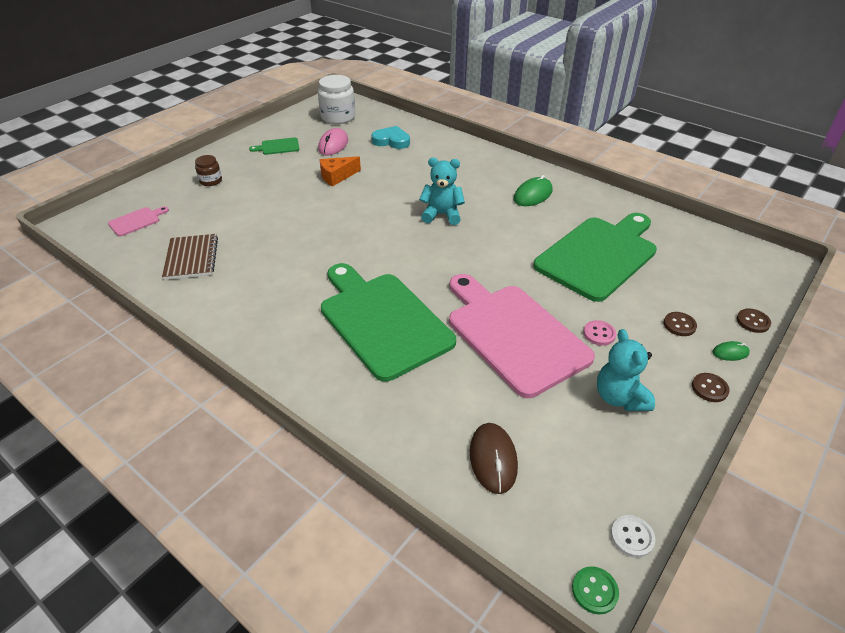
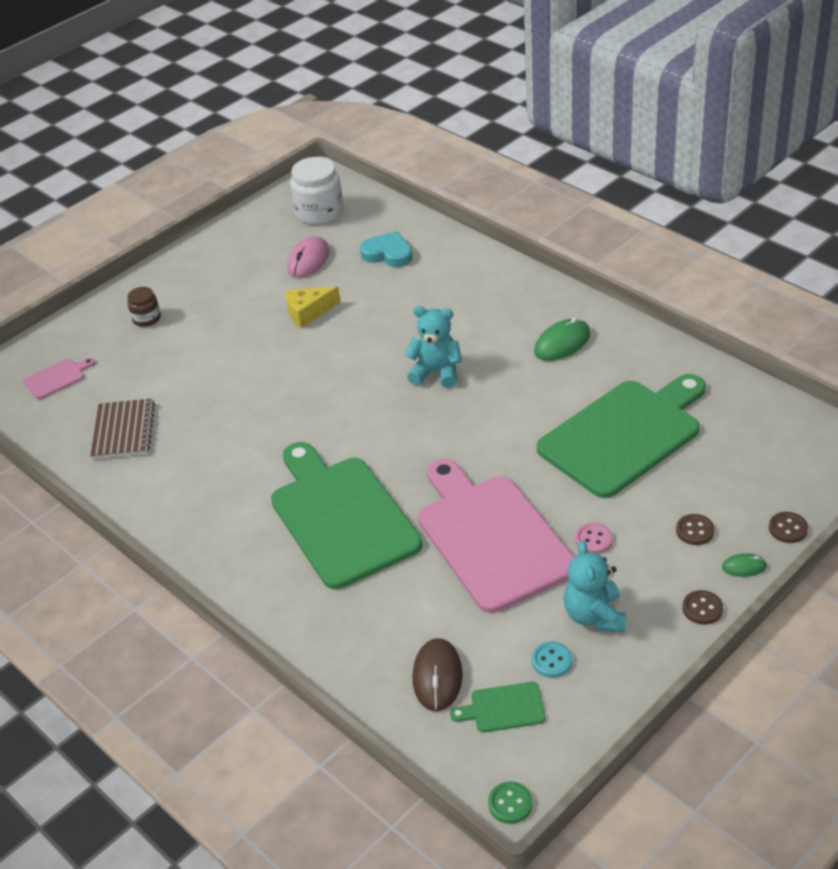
camera: 10 degrees right, 0 degrees up
(278, 147) = (235, 264): green cutting board -> green cutting board (503, 708)
(337, 176) = (308, 312): orange cheese -> yellow cheese
(594, 440) = (551, 661): none -> turquoise button
(632, 537) = (562, 758): white button -> none

